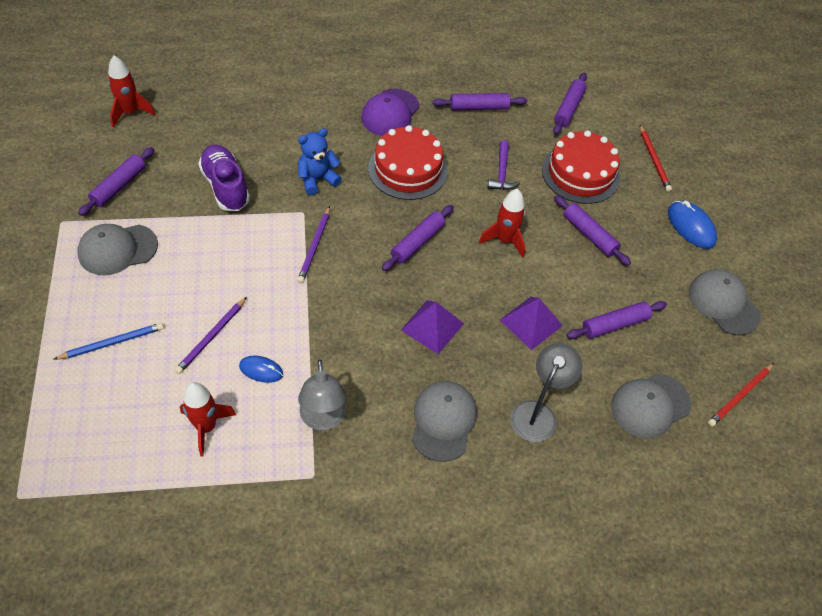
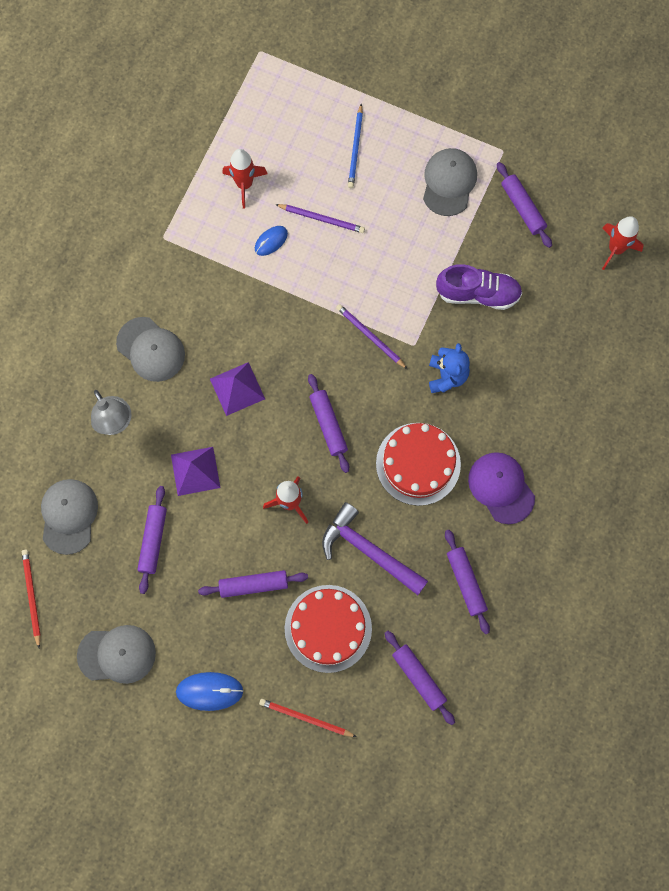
camera: 125 degrees right, 20 degrees up
(211, 337) = (321, 219): purple pencil -> purple pencil turned 135 degrees clockwise
(323, 419) = (203, 265): grey lamp -> none
(479, 107) = (466, 582): purple rolling pin -> purple rolling pin turned 45 degrees counterclockwise
(502, 172) = (369, 551): purple hammer -> purple hammer, size x1.69

